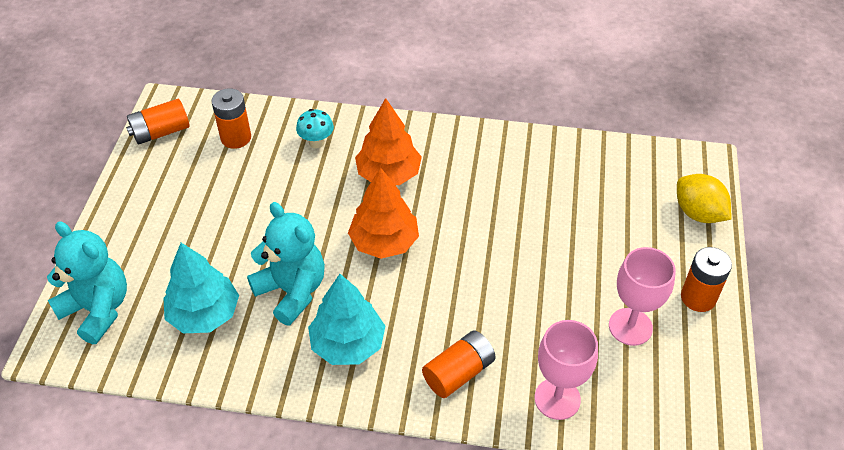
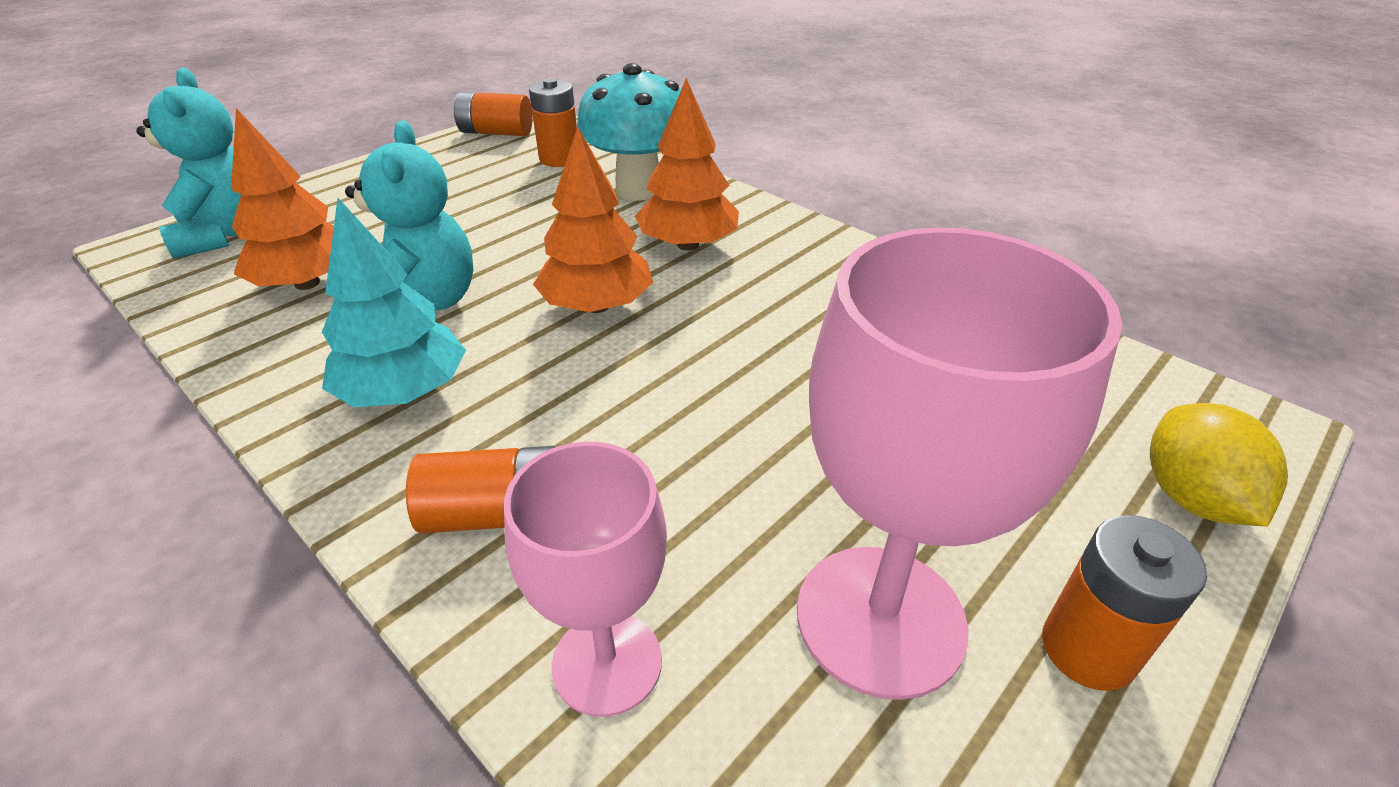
camera: 35 degrees right, 10 degrees down
(204, 314) = (307, 283): turquoise tree -> orange tree
(316, 142) = (639, 189): turquoise mushroom -> turquoise mushroom, size x2.11
(630, 327) = (880, 619): pink goblet -> pink goblet, size x1.60

